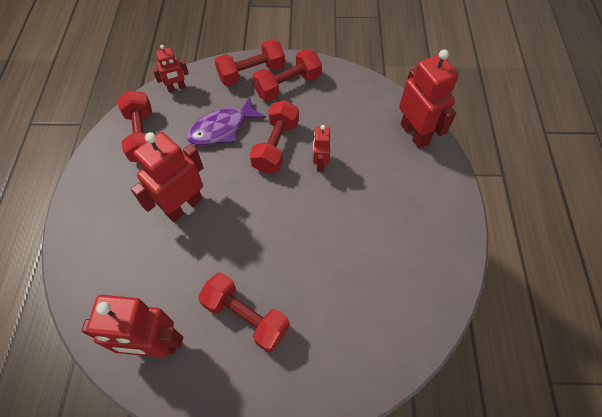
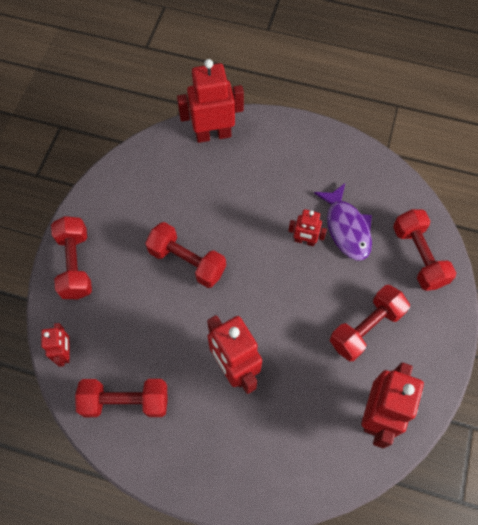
camera: 75 degrees left, 5 degrees up
(222, 128) = (145, 311): purple fish -> purple fish (346, 228)
(288, 85) = (108, 231): red dumbbell -> red dumbbell (418, 256)
(320, 163) = (221, 226): red robot -> red robot (304, 241)

